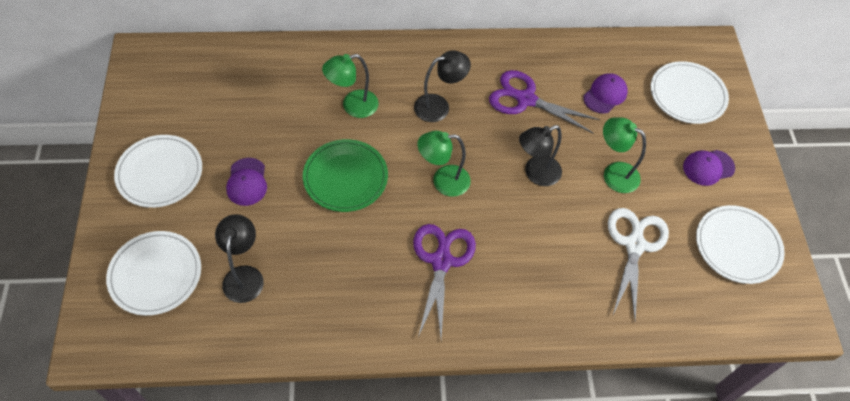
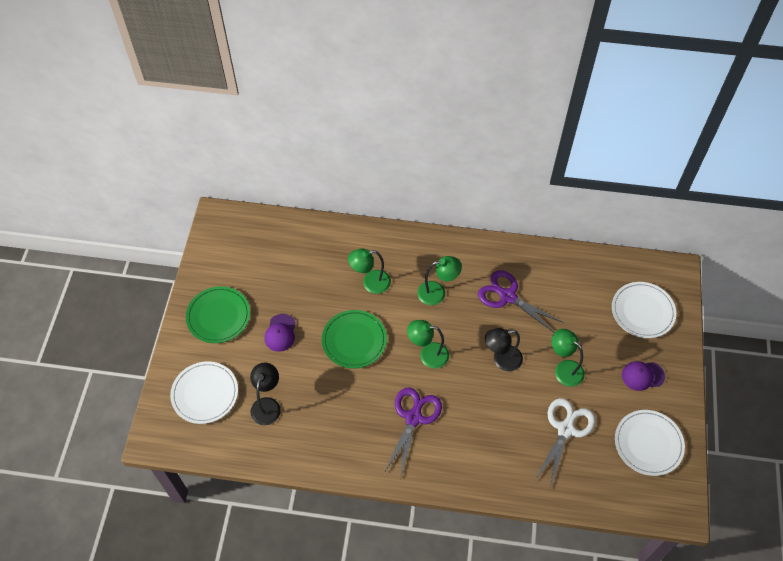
camera: 15 degrees right, 0 degrees up
(160, 173) = (218, 316): white plate -> green plate
(439, 106) = (437, 292): black lamp -> green lamp
(605, 95) = (573, 301): purple cap -> none

